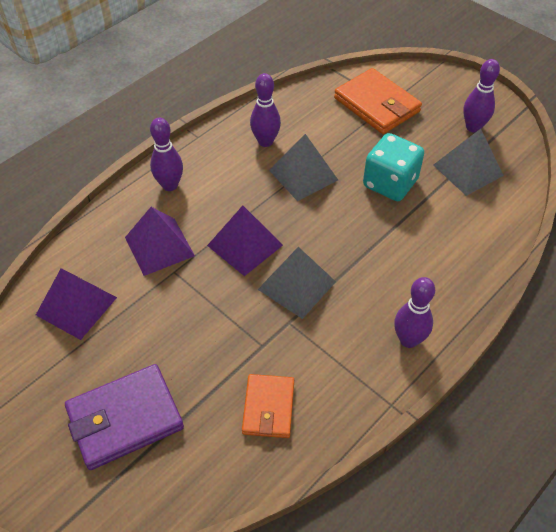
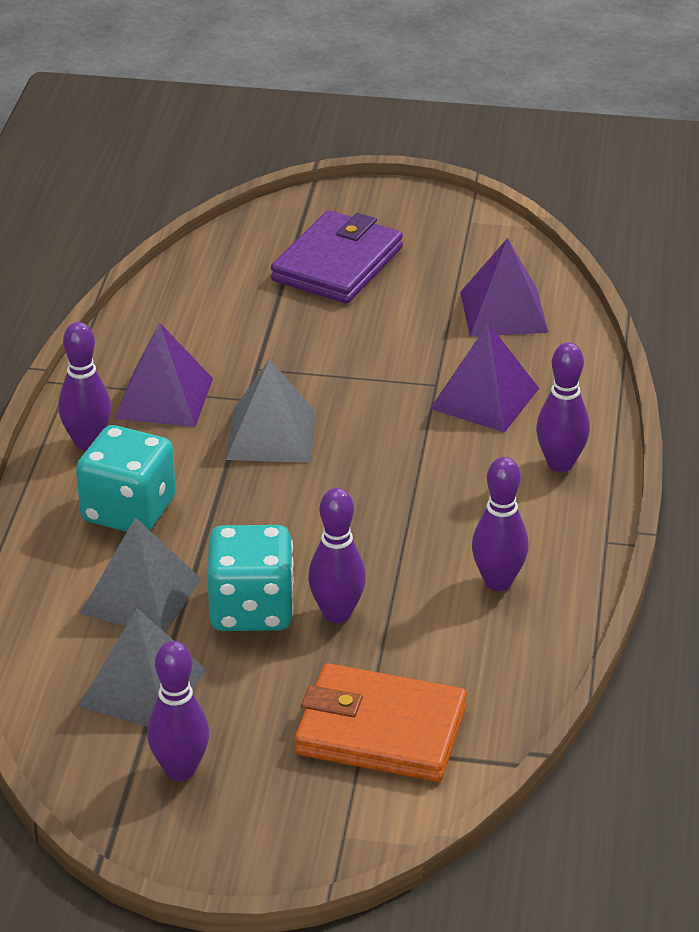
camera: 145 degrees right, 15 degrees down
(245, 245) = (380, 445): purple pyramid -> purple pyramid (164, 398)
(268, 408) = (200, 328): orange wallet -> none
(303, 175) = (391, 562): grey pyramid -> grey pyramid (141, 596)
(351, 162) = (337, 613): none -> purple bowling pin
(414, 274) = (128, 511): none -> turquoise dice

